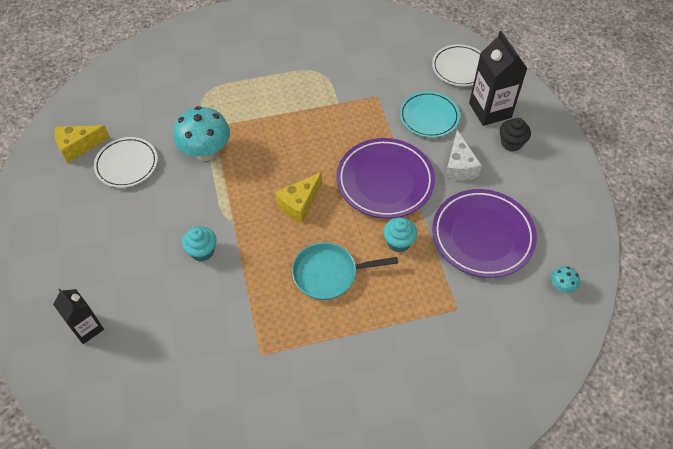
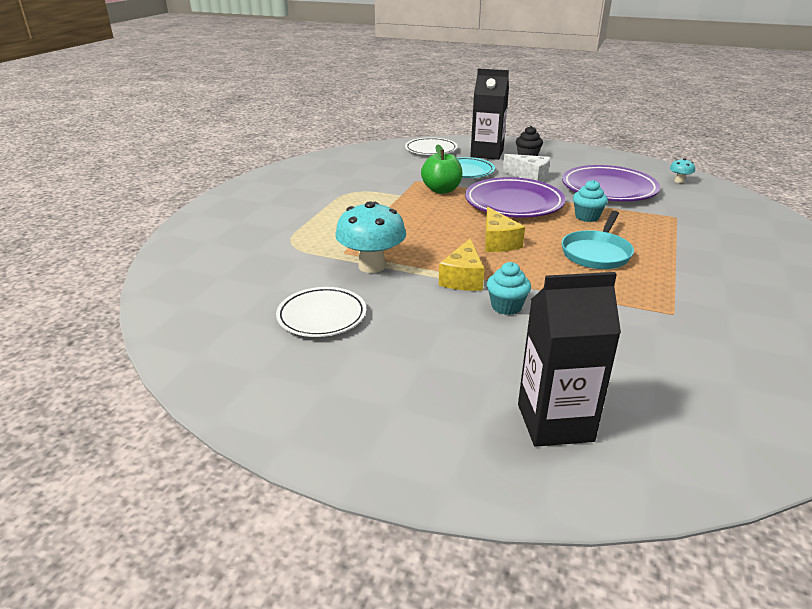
camera: 55 degrees left, 25 degrees down
(78, 146) = (242, 341): yellow cheese -> yellow cheese (463, 278)
(87, 328) = (555, 422): black carton -> black carton, size x1.60
(371, 122) = (441, 190): none -> green apple

